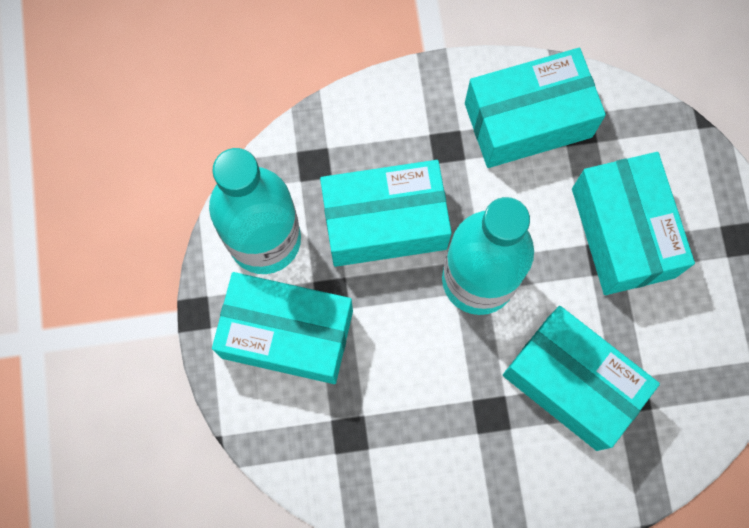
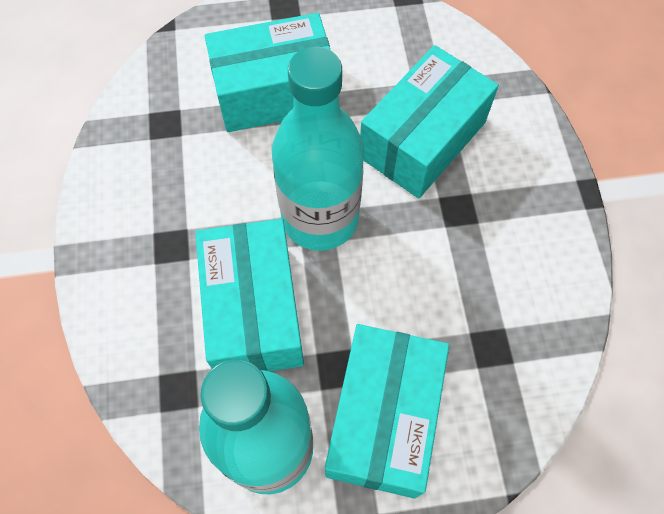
camera: 90 degrees left, 10 degrees down
(528, 120) = (149, 168): turquoise box -> none

